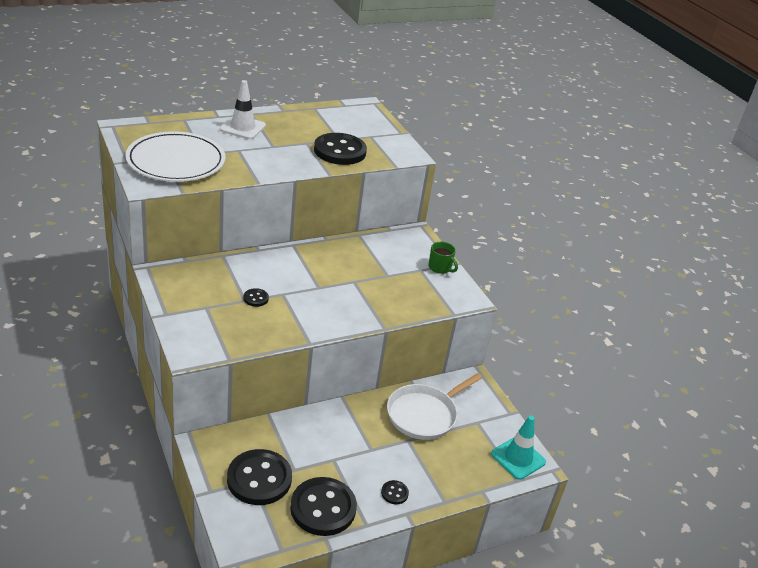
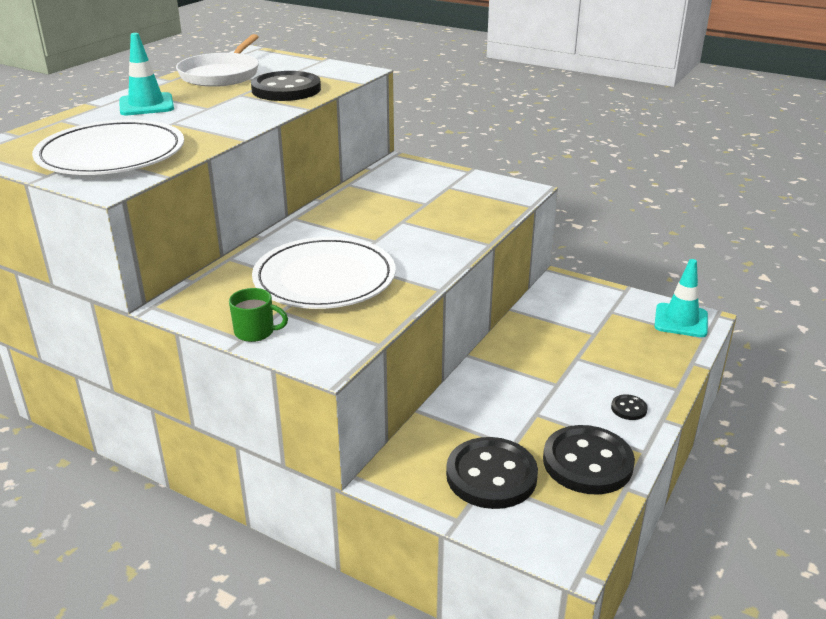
camera: 30 degrees left, 5 degrees down
(242, 128) = (146, 105): white traffic cone -> turquoise traffic cone
(256, 298) = (324, 278): black button -> white plate
(424, 414) = (560, 329): white pan -> white pan (221, 75)
(440, 268) = (463, 178): green mug -> green mug (255, 332)

